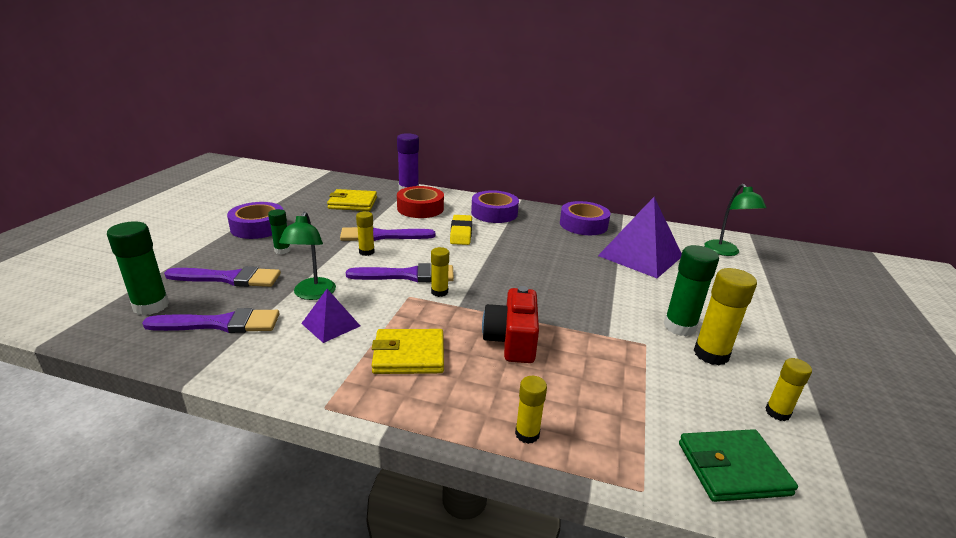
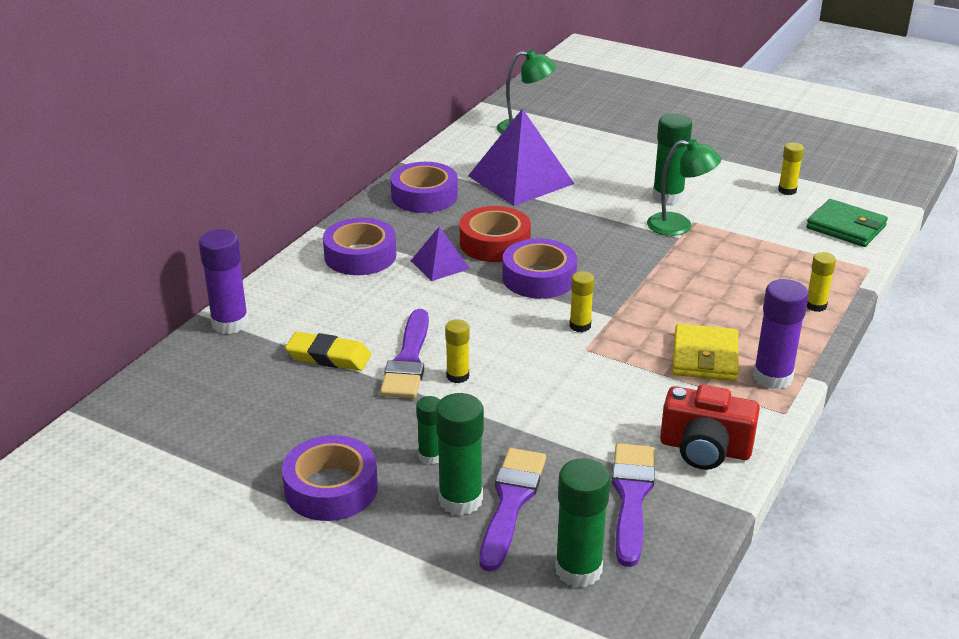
camera: 75 degrees left, 5 degrees up
(237, 262) = (460, 500): none -> green glue stick
(312, 294) = (569, 424): green lamp -> green lamp (679, 226)
(331, 324) = (642, 408): purple pyramid -> purple pyramid (440, 264)
(352, 203) = (264, 385): yellow wallet -> none
(382, 398) = (772, 377): none -> purple glue stick
(407, 275) = (534, 346): purple brush -> none
(420, 208) = (316, 318): red tape -> red tape (494, 243)
(461, 233) = (420, 292): yellow eraser -> yellow eraser (328, 356)
(499, 272) = (539, 278): none -> purple tape
(512, 340) = (683, 292): red camera -> red camera (705, 449)
(711, 354) = (712, 194): yellow glue stick -> none
(732, 468) = (846, 227): green wallet -> green wallet turned 60 degrees counterclockwise

